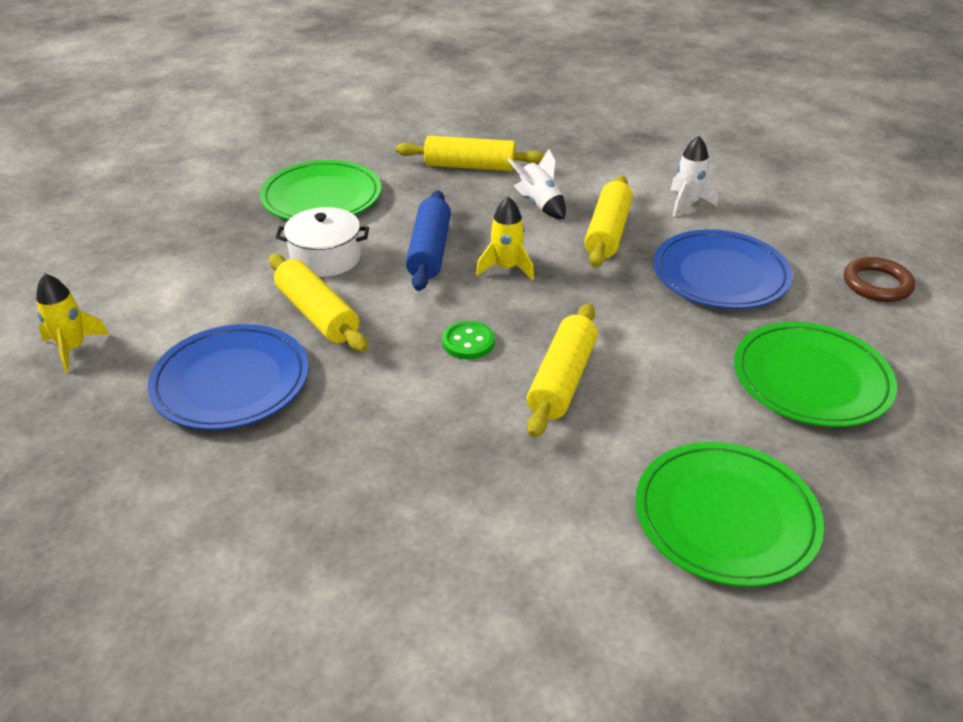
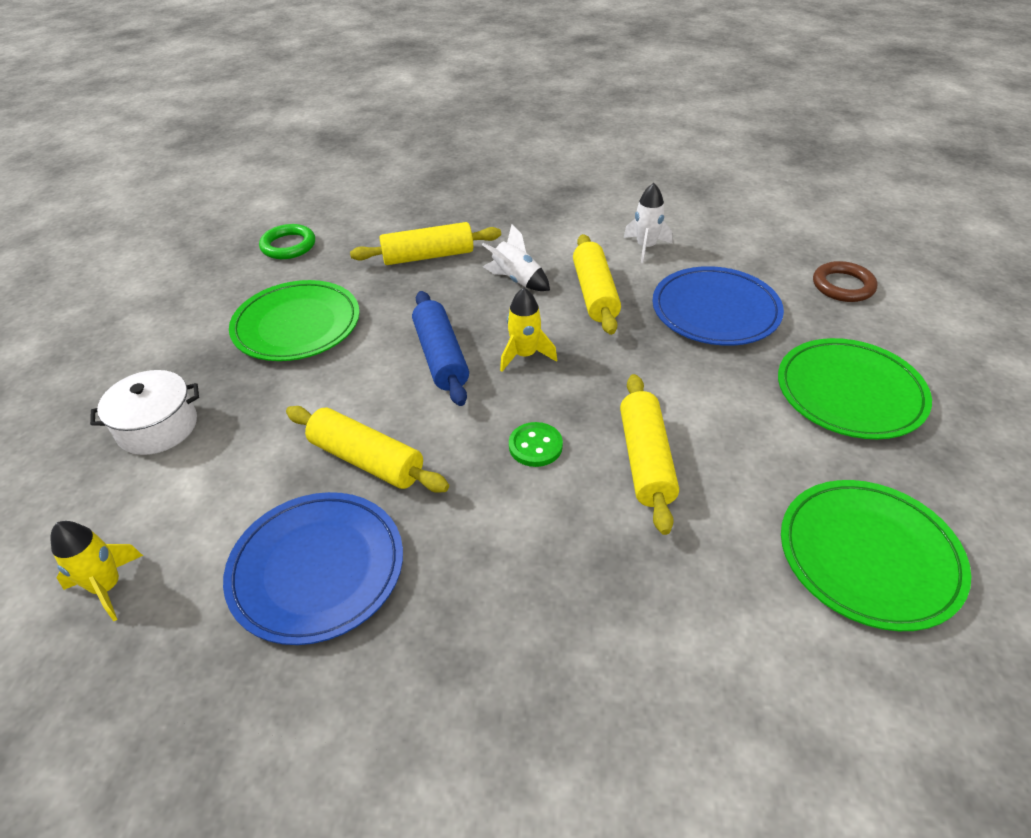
camera: 20 degrees left, 5 degrees up
(326, 257) = (339, 392): white pot -> white pot (157, 427)
(352, 132) = (288, 246): none -> green ring

